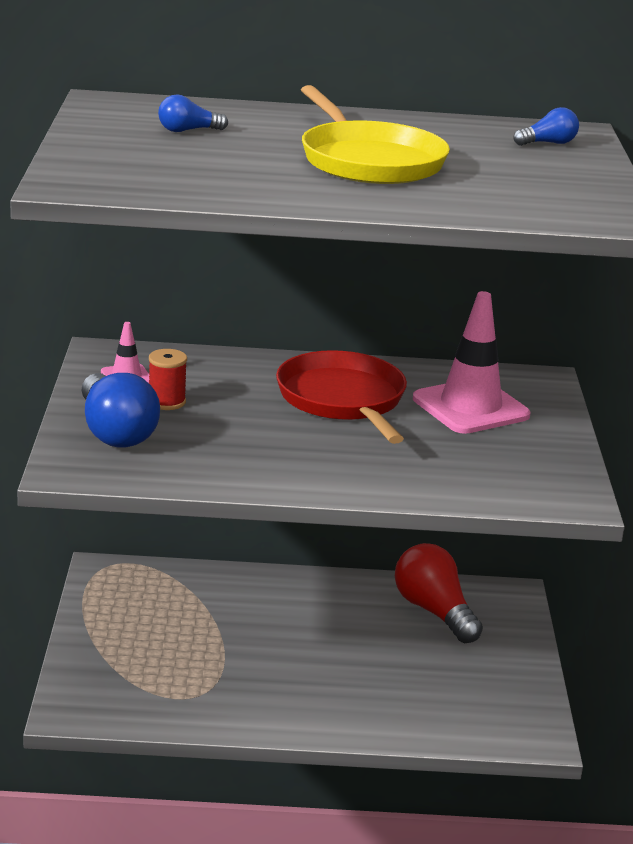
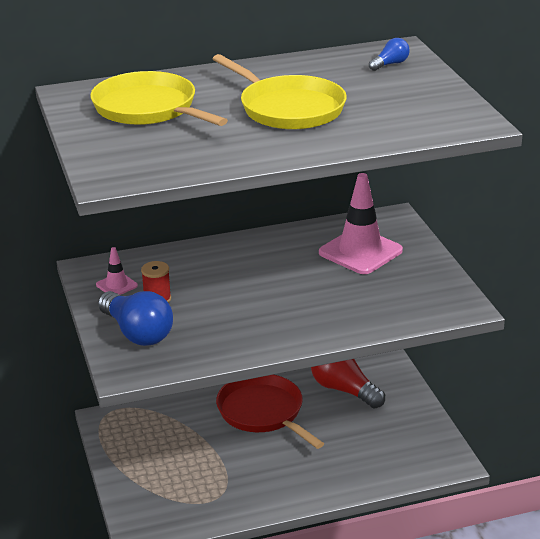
camera: 15 degrees left, 5 degrees up
(188, 131) = (148, 108): blue light bulb -> yellow pan
(343, 400) = (274, 267): red pan -> red pan (263, 412)

